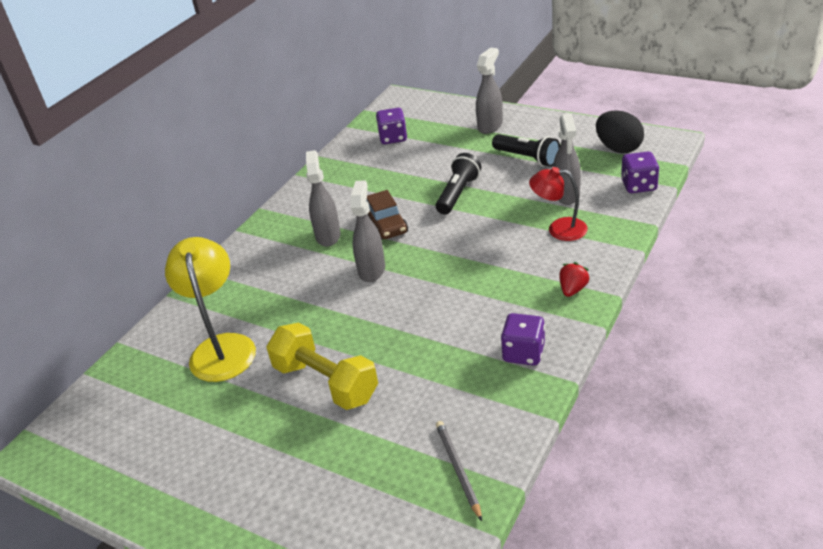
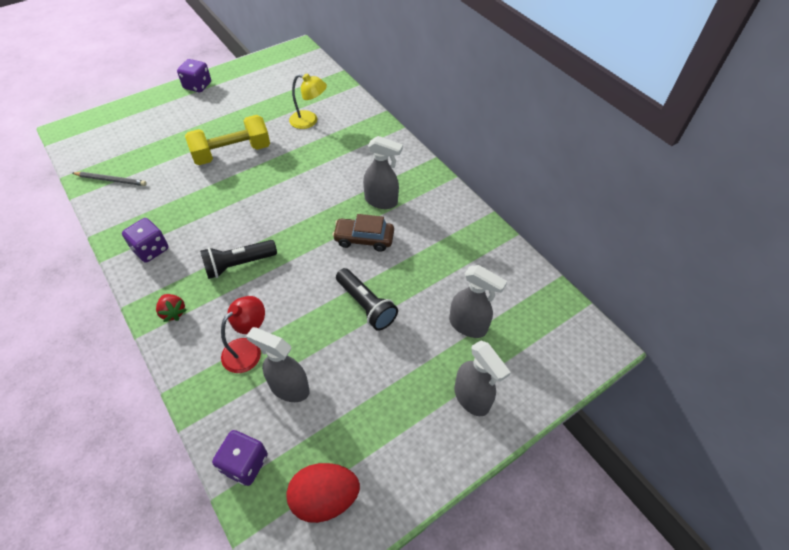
camera: 110 degrees right, 15 degrees up
(222, 347) = (309, 121): yellow lamp -> yellow lamp, size x0.63
(372, 270) = (315, 210): grey spray bottle -> grey spray bottle (468, 325)
(393, 138) = (509, 301): purple dice -> purple dice (197, 86)
(527, 158) = (378, 394): black flashlight -> black flashlight (238, 264)
(618, 148) = (324, 498): black egg -> red egg

